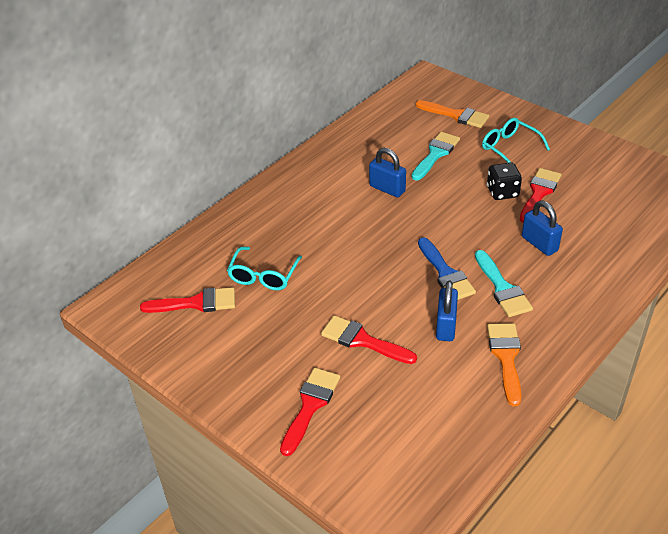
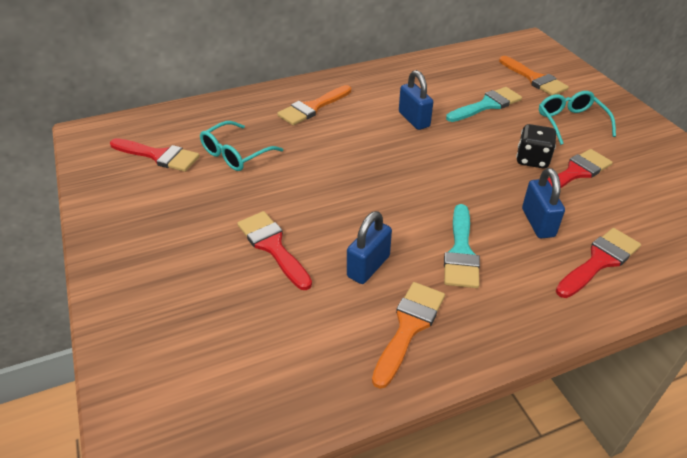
camera: 25 degrees right, 0 degrees up
(292, 207) = (312, 107): none -> orange brush
(310, 406) = (168, 288): red brush -> red brush (599, 261)
(445, 273) = (410, 215): blue brush -> none

